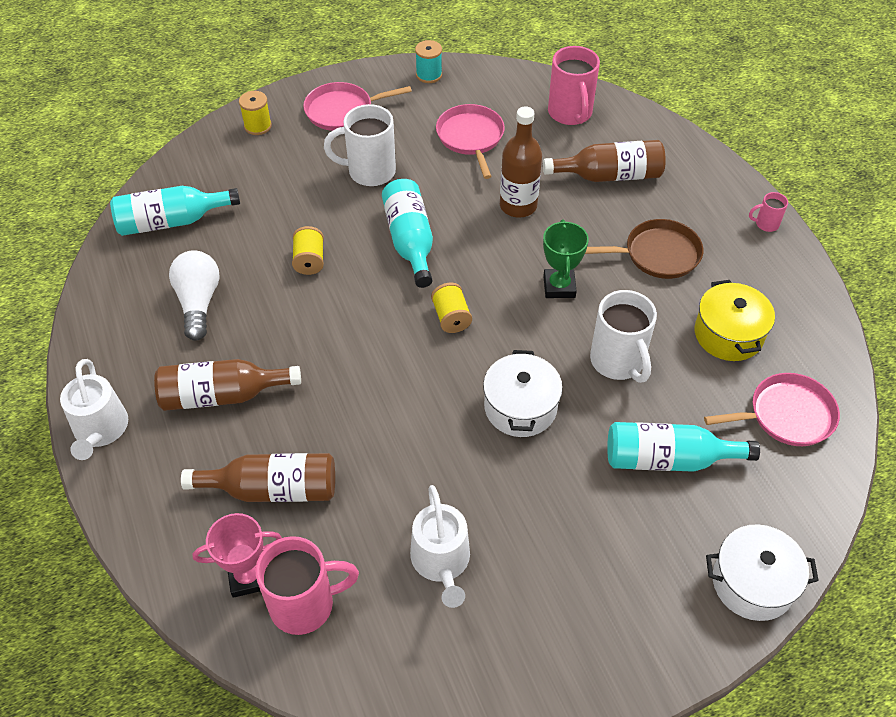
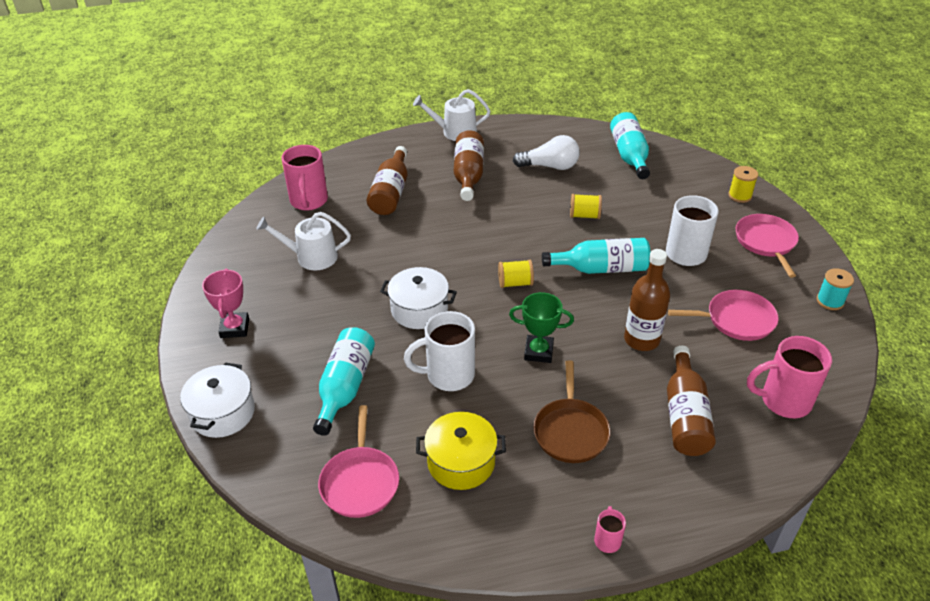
camera: 100 degrees right, 10 degrees down
(248, 577) = (335, 182): pink trophy -> pink trophy (234, 328)

